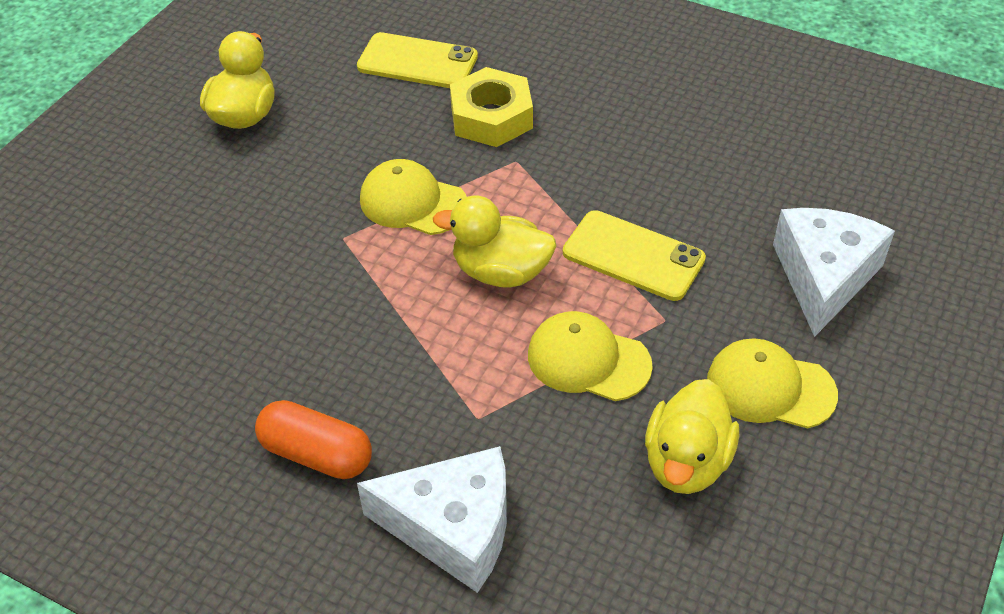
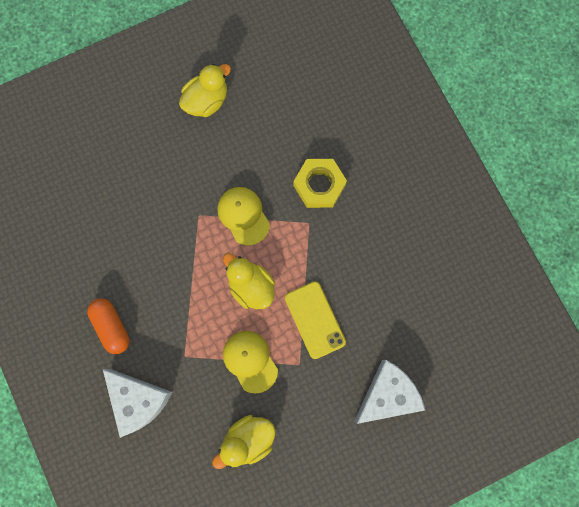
camera: 35 degrees right, 30 degrees up
(417, 62) = (313, 120): yellow phone -> none
(770, 387) = (312, 431): yellow cap -> none

